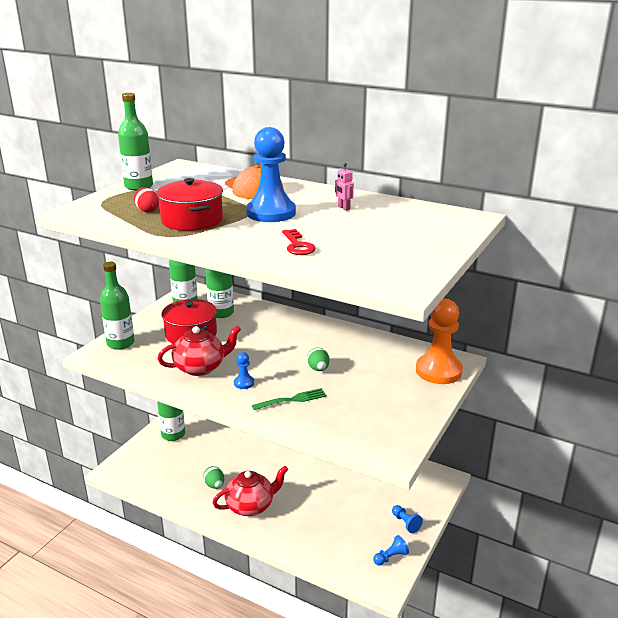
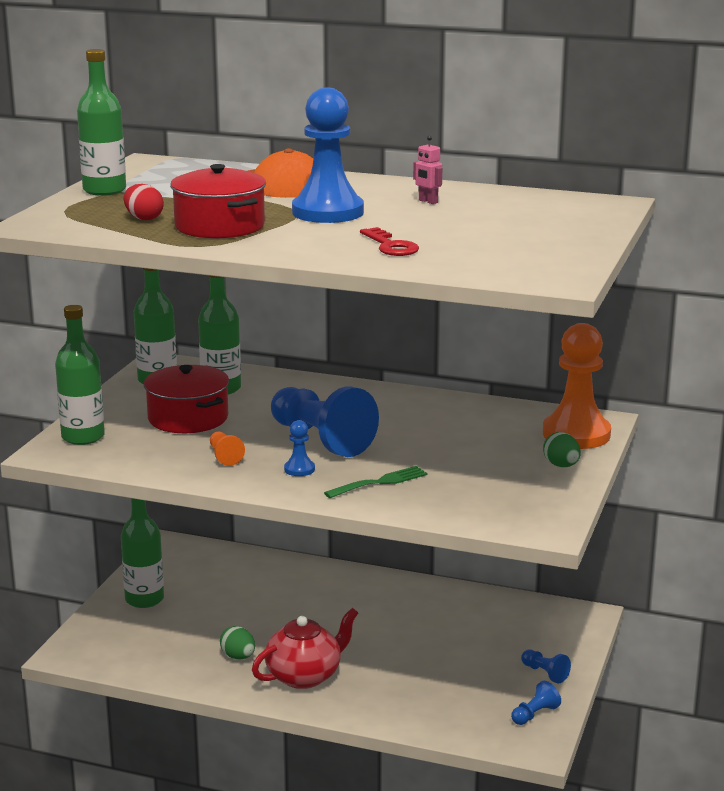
camera: 10 degrees left, 5 degrees down
(200, 367) = (224, 456): red teapot -> orange pawn
(267, 359) = (321, 439): none -> blue pawn
(318, 369) = (402, 445): green egg -> green egg (561, 466)

